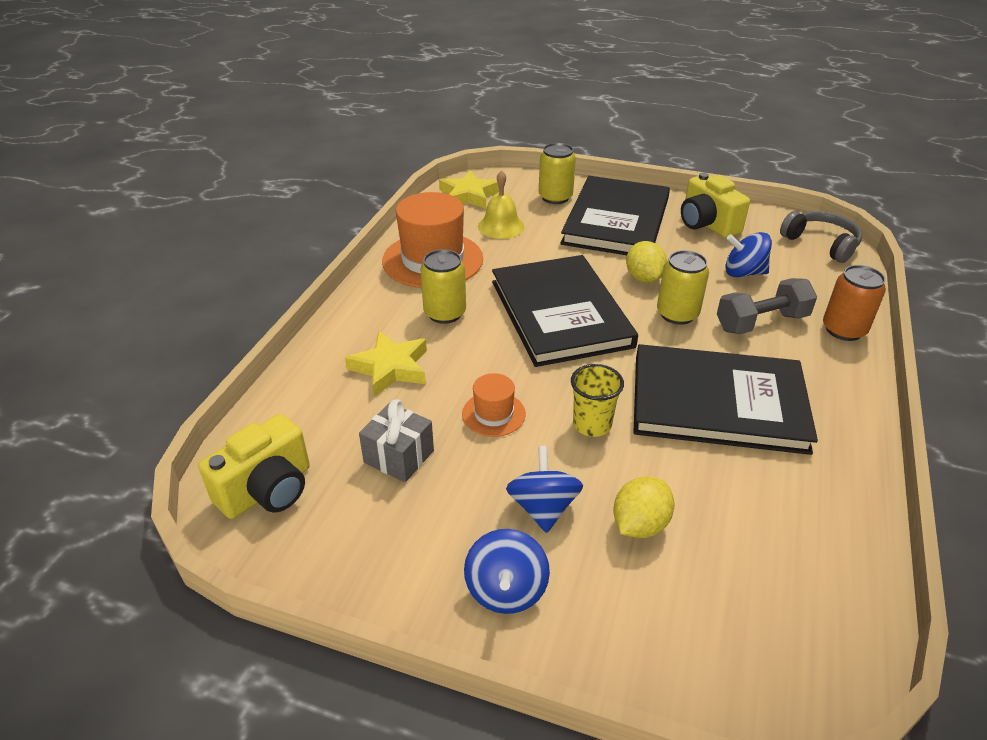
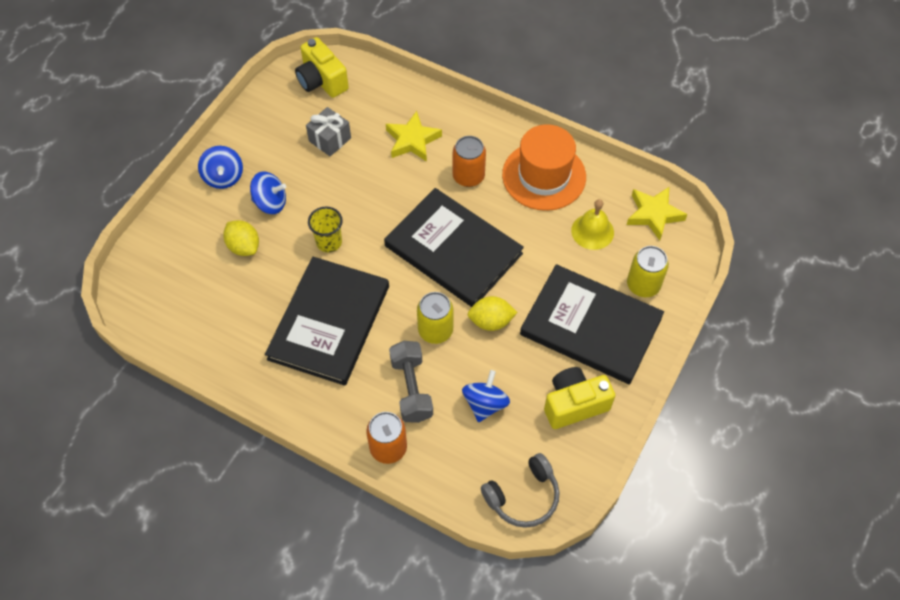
camera: 100 degrees right, 20 degrees up
(445, 313) = (468, 176): yellow can -> orange can
(493, 414) = (353, 191): orange hat -> none
(506, 590) = (223, 177): blue spinning top -> blue spinning top turned 120 degrees counterclockwise
(560, 313) = (453, 250): black book -> black book turned 45 degrees clockwise

